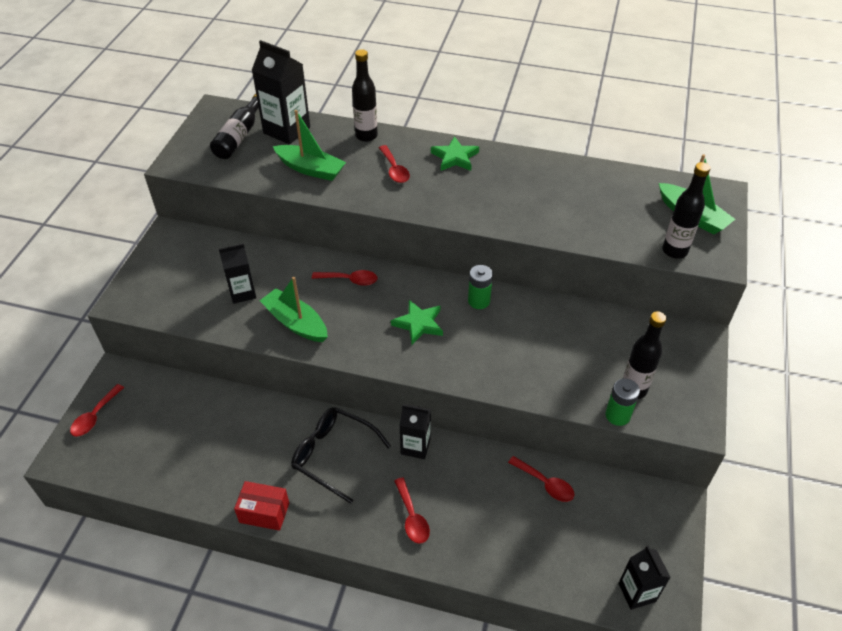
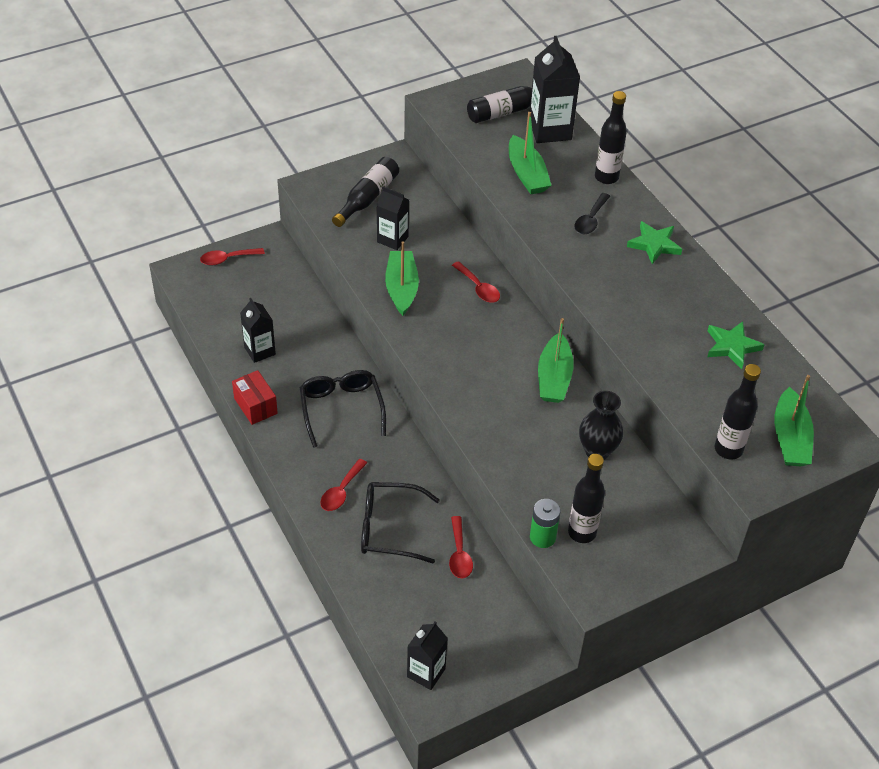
camera: 45 degrees right, 0 degrees up
(184, 277) = (367, 198): none -> black bottle
(394, 170) = (590, 220): red spoon -> black spoon
(415, 446) = (402, 451): black carton -> black carton (259, 351)
(419, 324) = (486, 358): green star -> green star (732, 346)
(479, 301) = (554, 378): green battery -> green boat
(479, 511) = (389, 528): none -> black glasses
(568, 327) = (597, 451): none -> black vase

